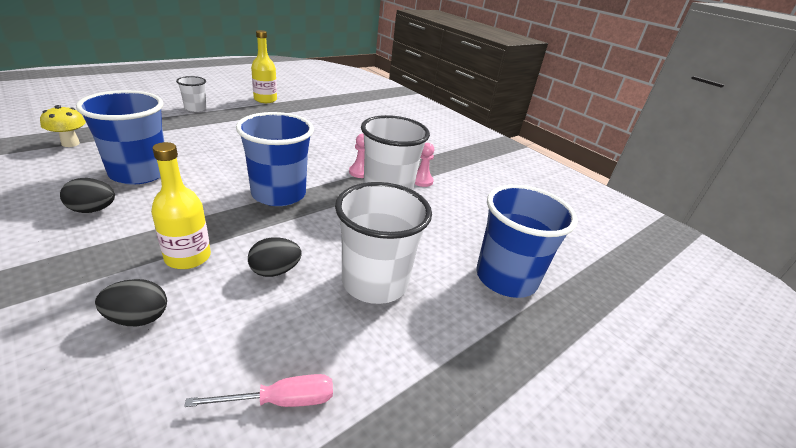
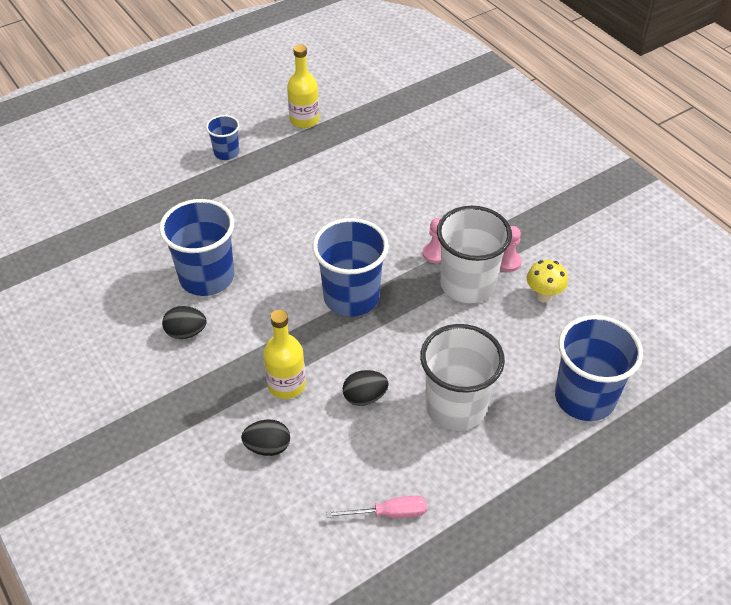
camera: 10 degrees right, 15 degrees up
(70, 143) = (123, 237): yellow mushroom -> yellow mushroom (543, 295)
(195, 108) = (226, 153): white cup -> blue cup

